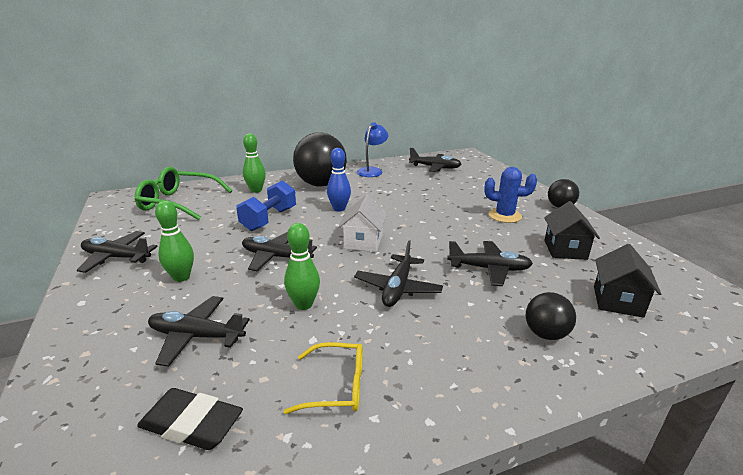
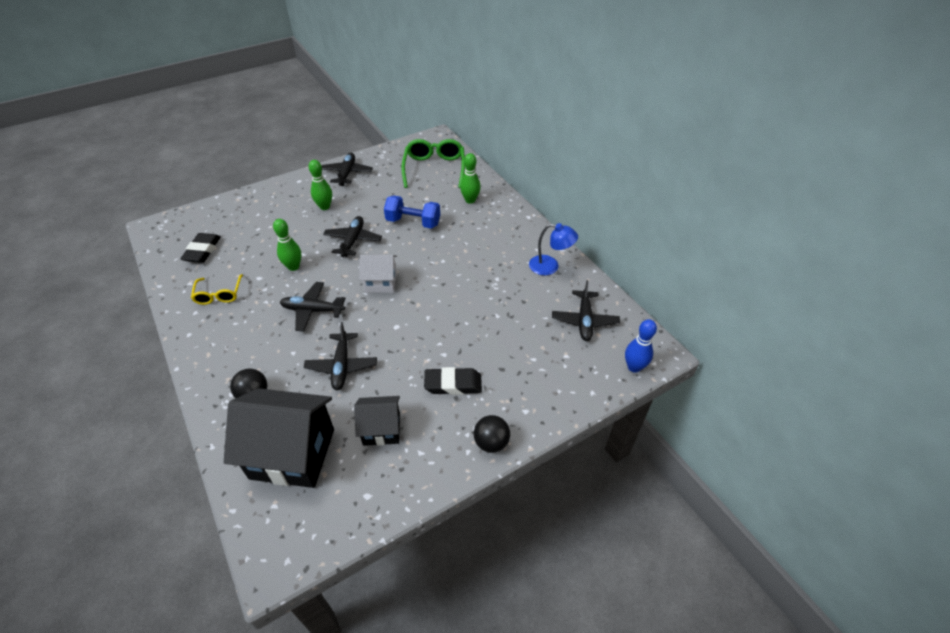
camera: 80 degrees right, 20 degrees up
(196, 336) = (265, 232): black plane -> none
(321, 184) = (497, 236): black ball -> none
(339, 209) = (443, 258): blue bowling pin -> blue bowling pin (634, 367)
(504, 216) = (453, 384): blue cactus -> black eraser
(617, 301) = (292, 453): black house -> black house, size x1.83

